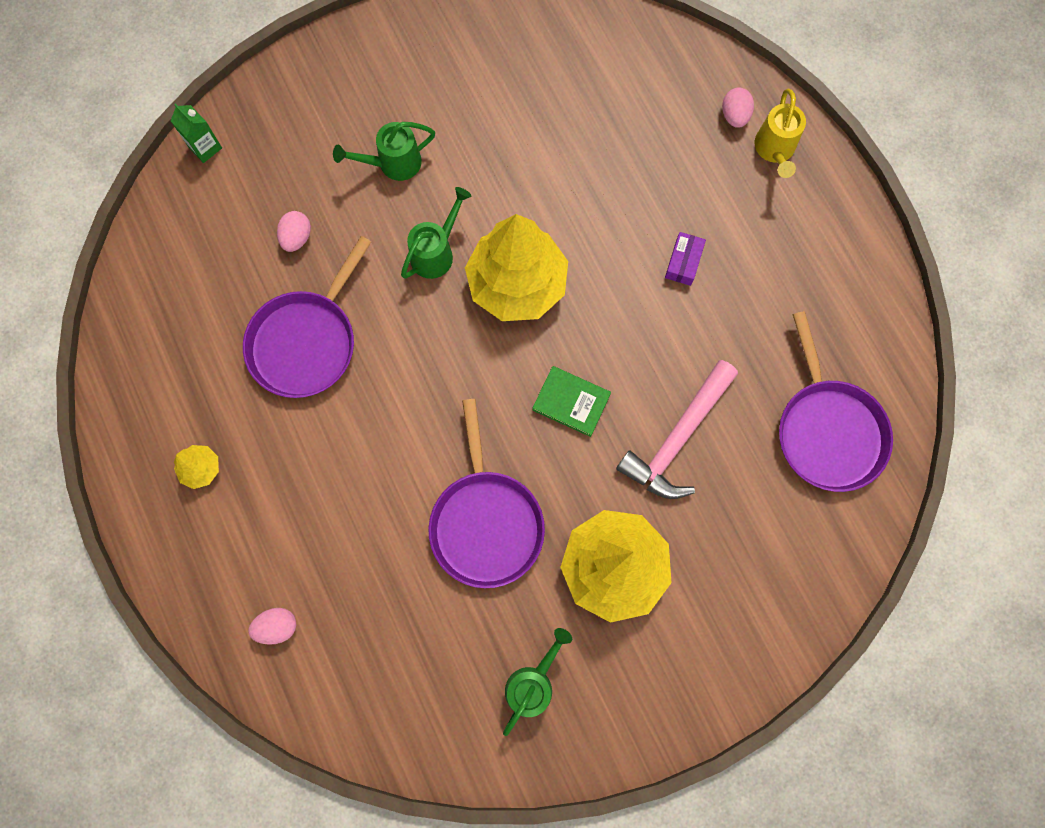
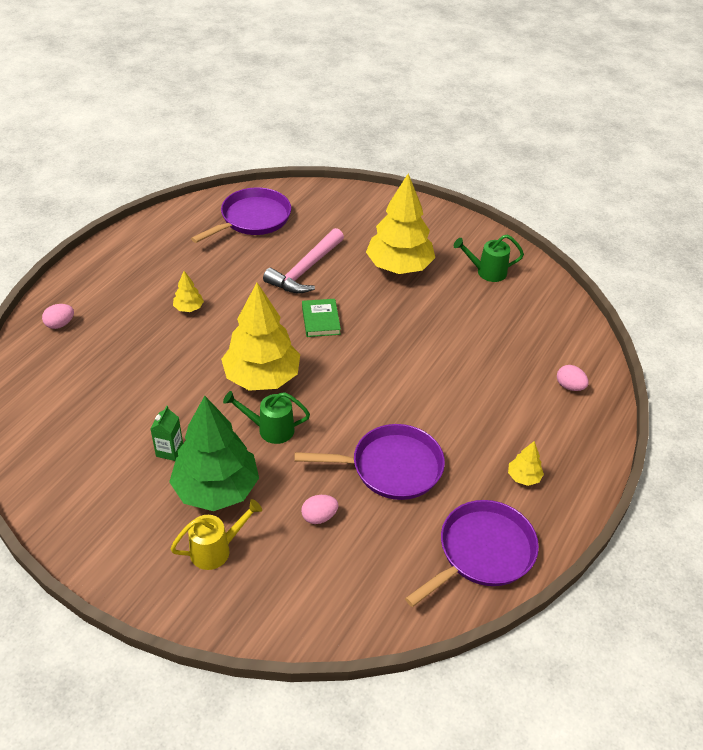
camera: 125 degrees left, 30 degrees down
(205, 147) = (287, 628): green carton -> green carton (169, 451)
(393, 163) = (216, 489): green watering can -> green tree
(486, 522) = (424, 325): purple pan -> purple pan (482, 552)
(677, 439) = (305, 270): pink hammer -> pink hammer turned 120 degrees clockwise
(683, 262) = (188, 308): purple box -> yellow tree
(774, 150) = (77, 297): yellow watering can -> yellow watering can (216, 550)

